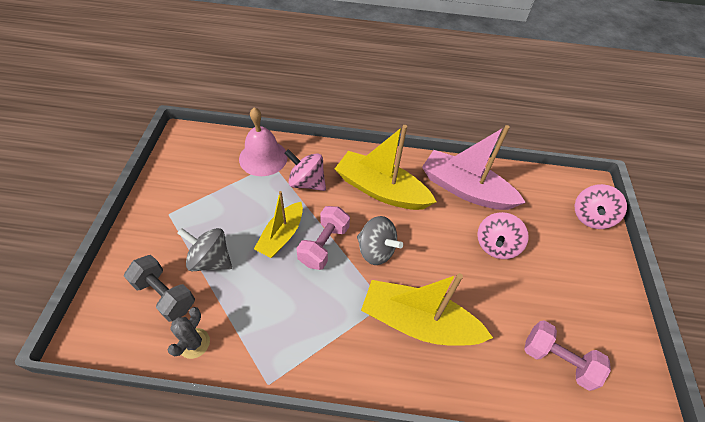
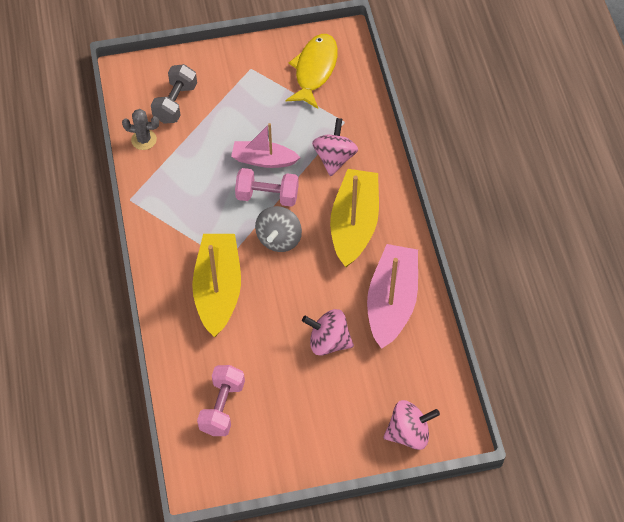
camera: 75 degrees right, 5 degrees up
(204, 167) = (314, 70): none -> yellow fish
(210, 260) = (218, 118): grey spinning top -> none
(263, 157) = (349, 111): pink bell -> none
(281, 235) = (264, 160): yellow boat -> pink boat
(590, 217) = (409, 433): pink spinning top -> pink spinning top turned 150 degrees clockwise

